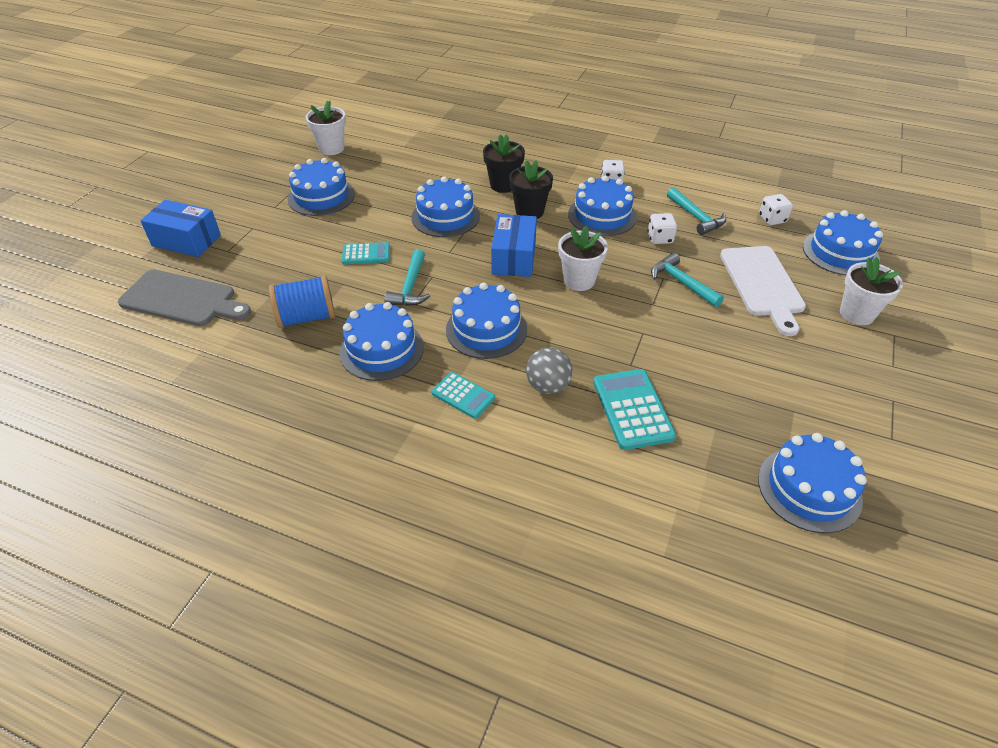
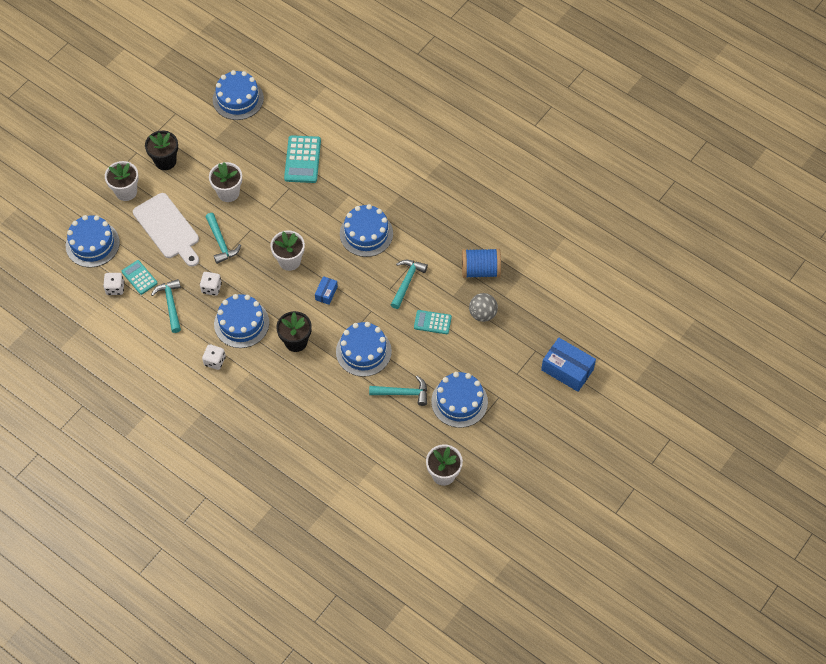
camera: 165 degrees left, 15 degrees up
(182, 299) = (564, 306): grey cutting board -> none
(381, 349) = (435, 233): blue cake -> none
(388, 193) = (403, 393): none -> turquoise hammer
(463, 395) = (394, 189): turquoise calculator -> turquoise calculator (139, 277)
(503, 185) = (304, 381): black flower pot -> black flower pot (165, 161)
(514, 258) = (326, 293): blue box -> blue box, size x0.52
(548, 386) = (343, 185): grey ball -> grey ball (482, 314)
(715, 340) = (228, 193): none -> white flower pot
(762, 284) = (168, 228): white cutting board -> white cutting board turned 135 degrees clockwise

